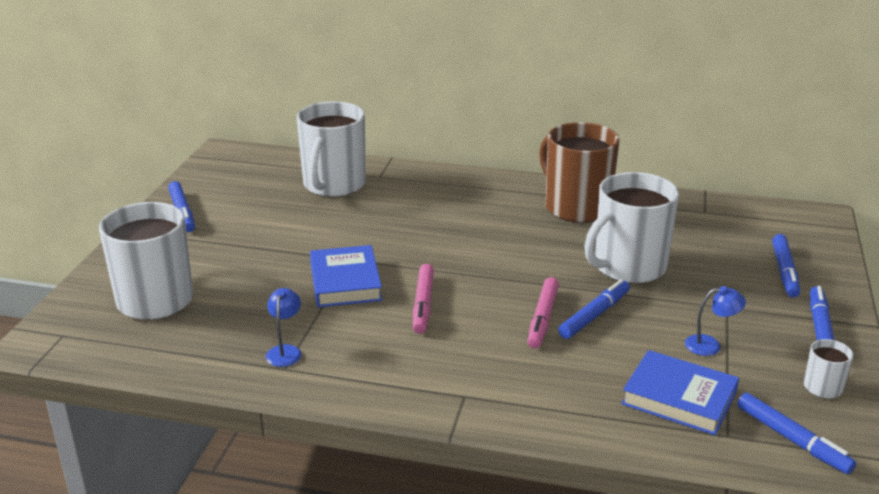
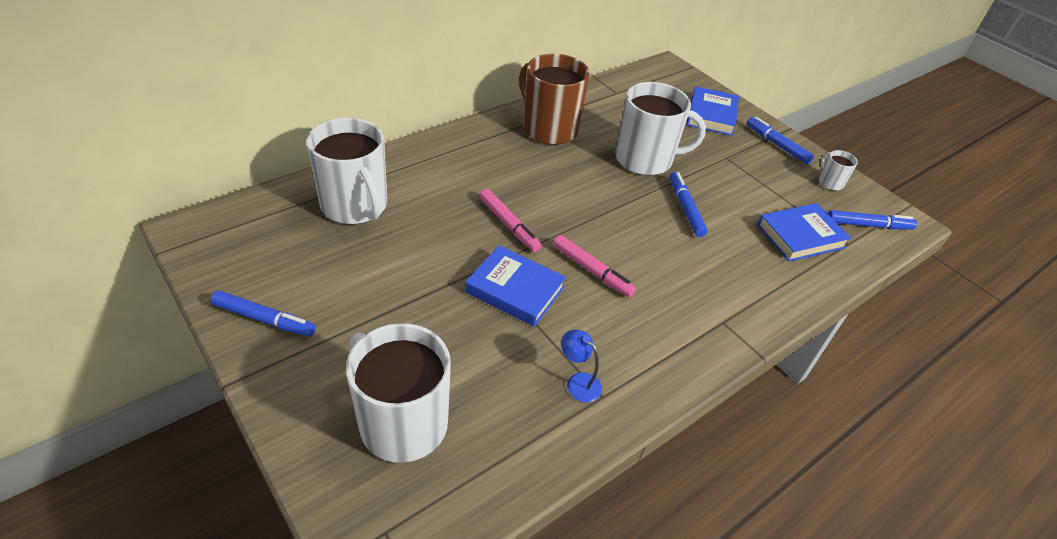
camera: 55 degrees left, 15 degrees up
(543, 318) = (667, 230): pink marker -> pink marker (509, 224)
(576, 207) = (549, 129): brown mug -> brown mug turned 45 degrees clockwise
(628, 267) = (645, 159): white mug -> white mug turned 90 degrees counterclockwise
(710, 345) = (759, 189): blue lamp -> none
(785, 271) = (711, 115): blue marker -> blue book

